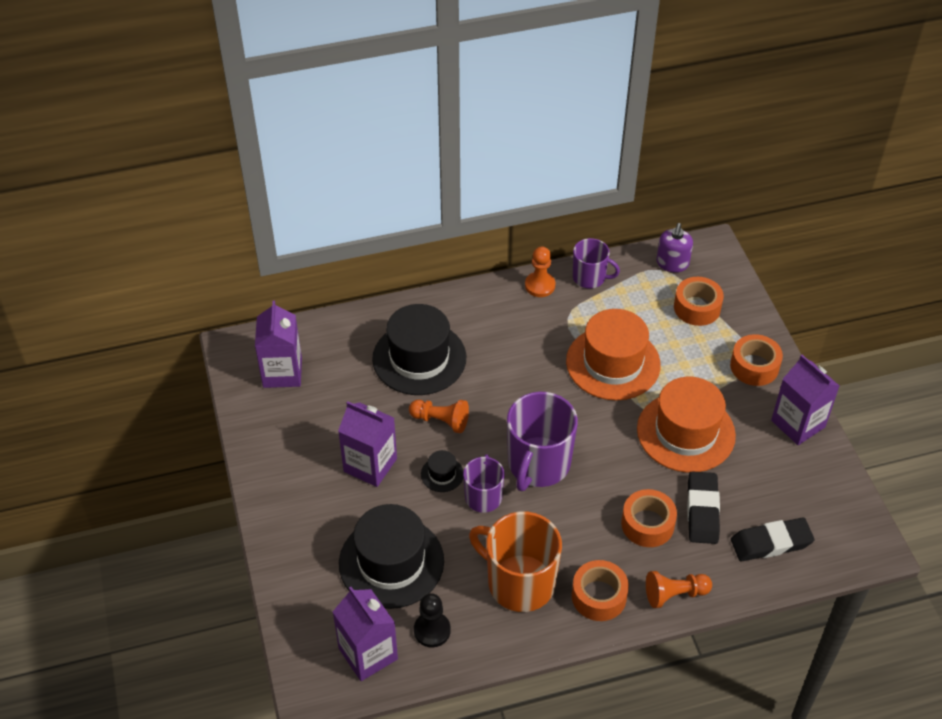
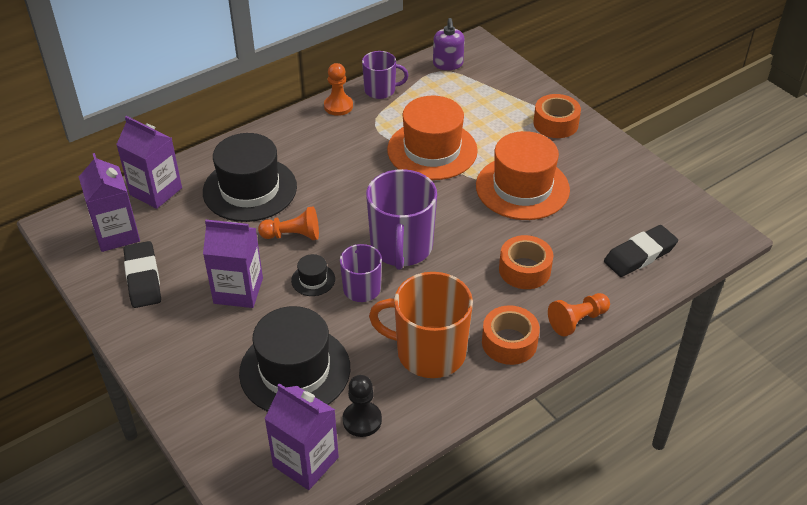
camera: 20 degrees left, 5 degrees down
(697, 307) = (485, 91): orange tape -> none
(702, 510) = (567, 245): black eraser -> black eraser (143, 278)
(798, 424) = (614, 157): purple carton -> purple carton (156, 191)

